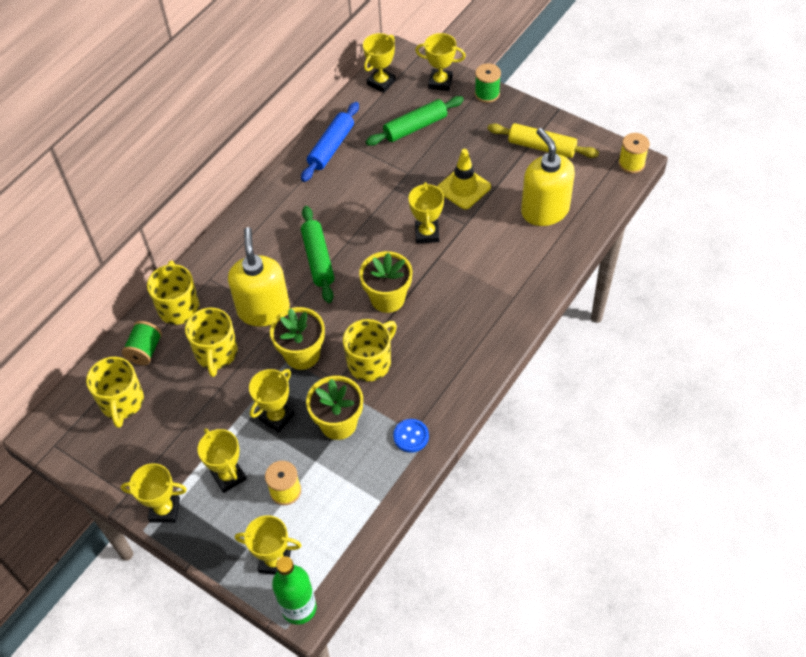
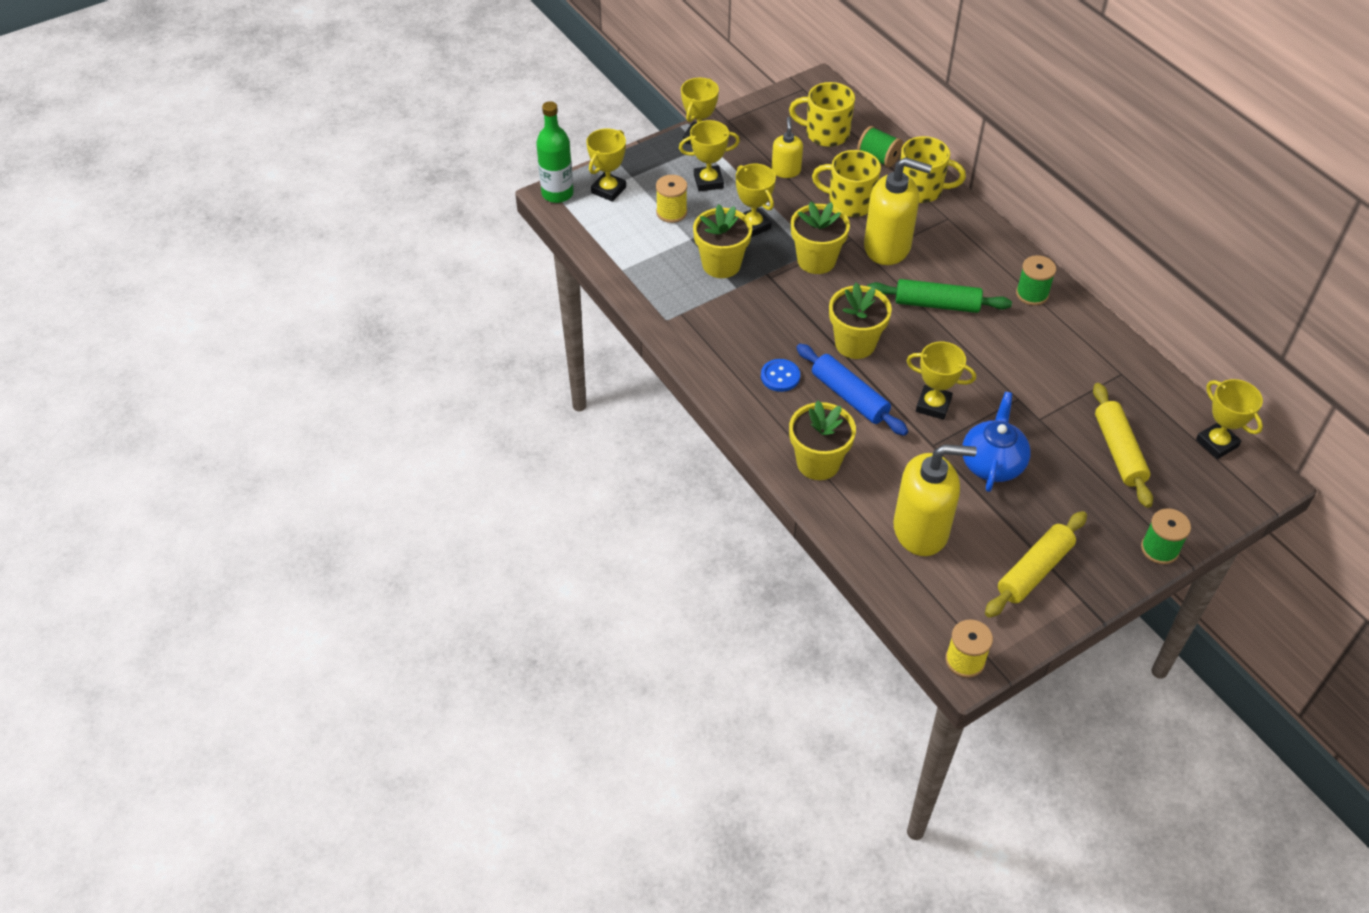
camera: 110 degrees right, 5 degrees down
(189, 417) = (786, 171): none -> yellow soap dispenser
(279, 205) = (1032, 294): none -> green spool
(331, 147) = (1110, 361): blue rolling pin -> blue rolling pin (849, 396)
(370, 362) = (779, 306): yellow mug -> none
(411, 436) = (676, 310): blue button -> blue button (780, 376)
(415, 127) = (1118, 451): green rolling pin -> yellow rolling pin
(440, 82) = (1198, 505): yellow trophy -> none
(463, 188) = (992, 463): yellow traffic cone -> blue teapot
(520, 284) = (818, 463): none -> yellow flower pot

